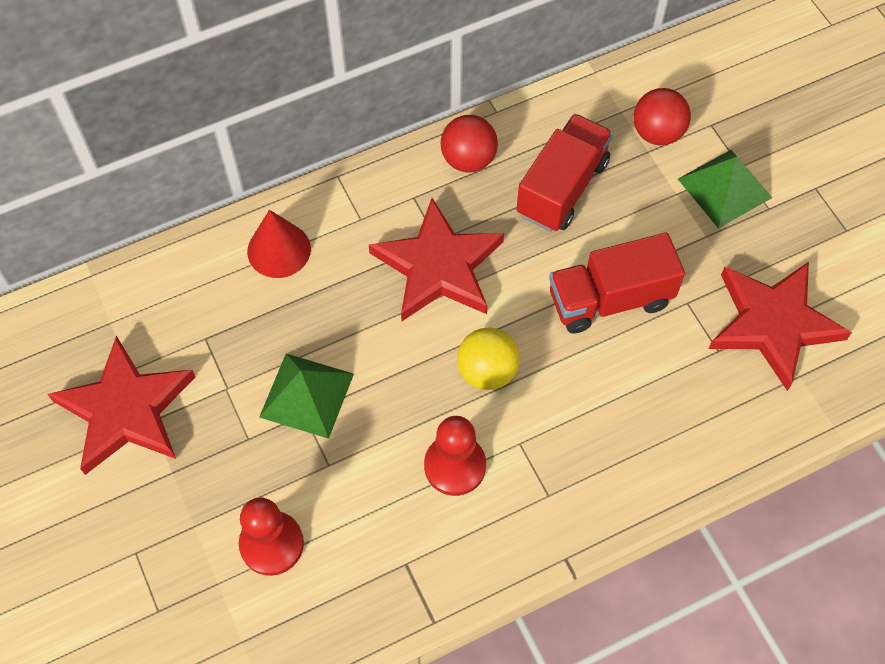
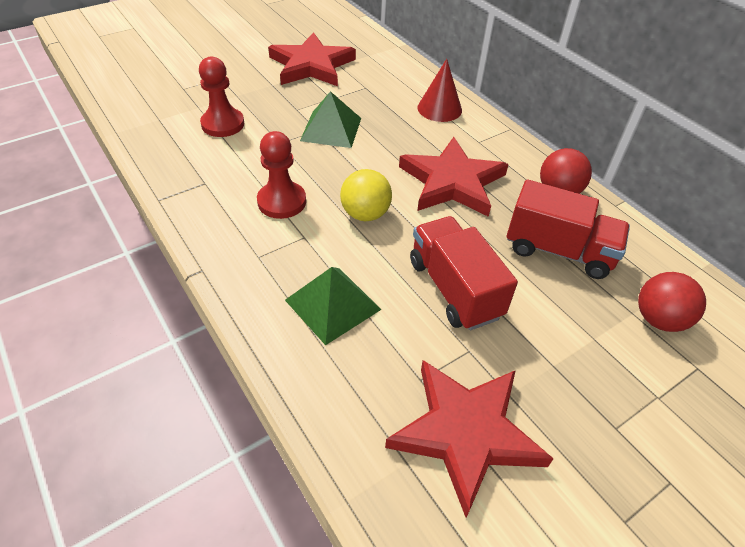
camera: 80 degrees right, 15 degrees down
(724, 188) = (622, 382): green pyramid -> green pyramid (333, 304)

